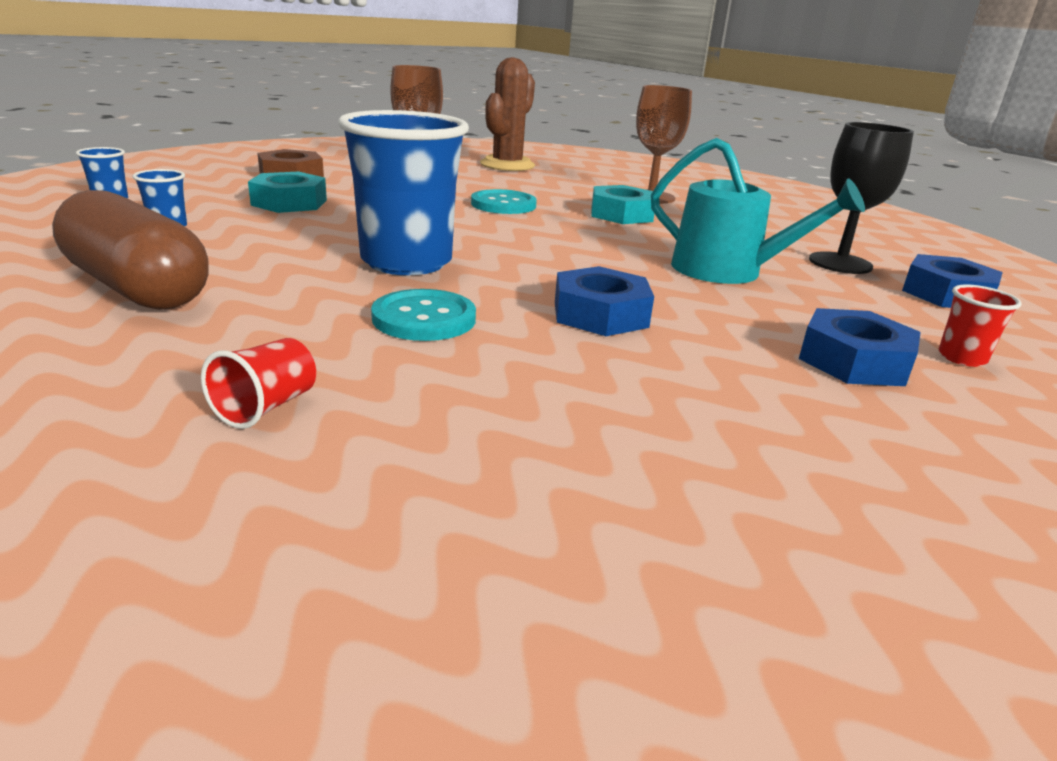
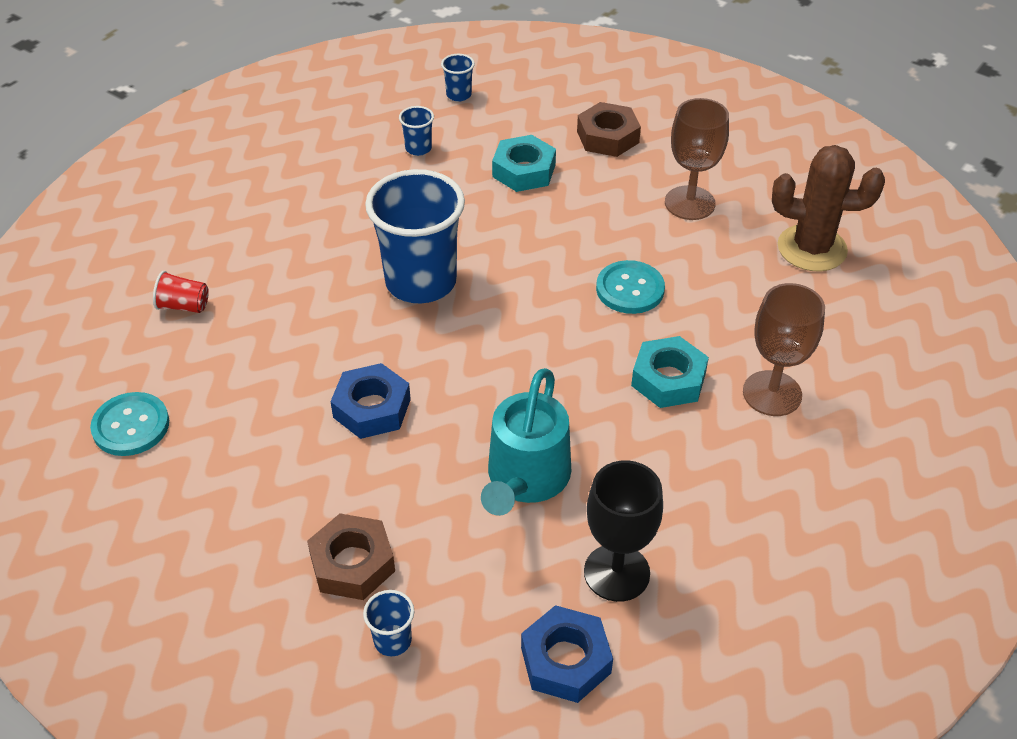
camera: 75 degrees right, 20 degrees up
(138, 288) = (304, 194): brown capsule -> none
(424, 318) = (319, 324): turquoise button -> turquoise button (131, 426)
(854, 361) = (352, 563): blue nut -> brown nut
(961, 358) = (392, 640): red cup -> blue cup

